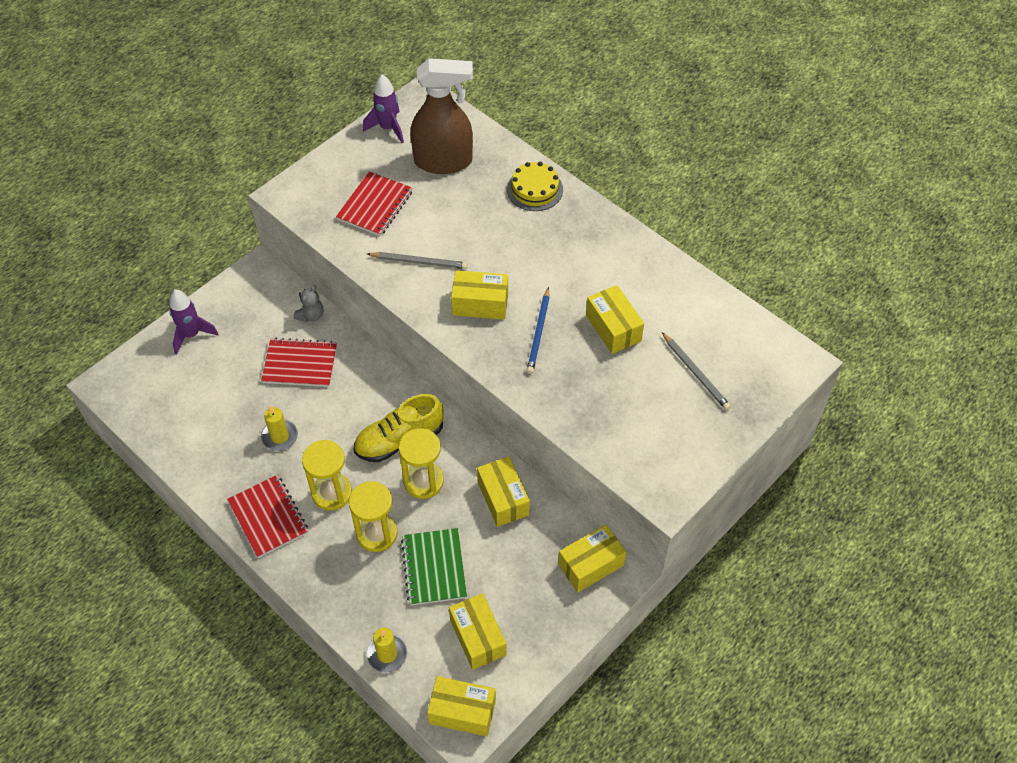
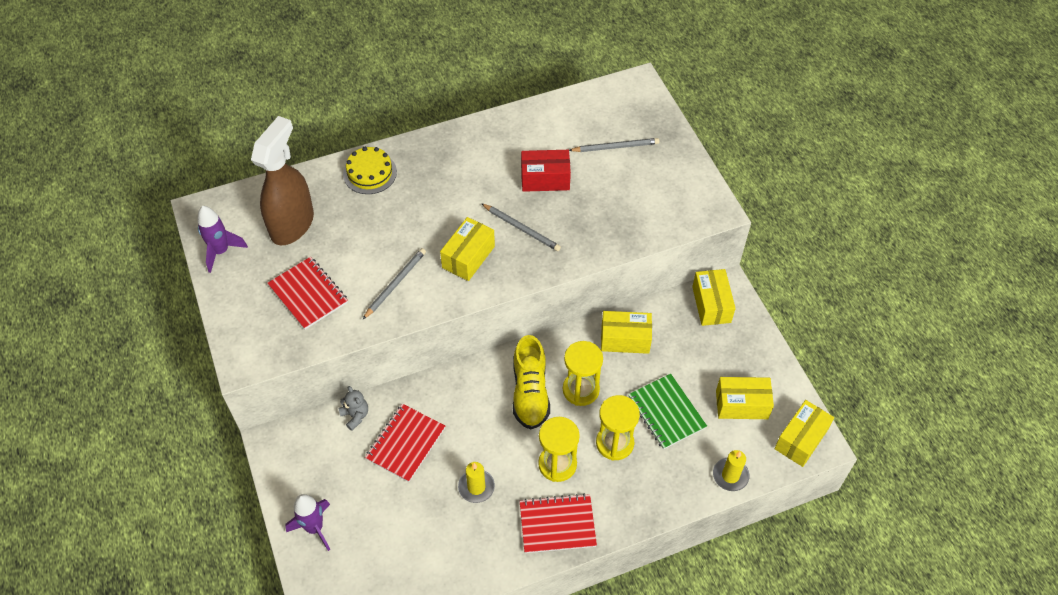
camera: 65 degrees left, 0 degrees up
(434, 568) = (666, 412): green notebook -> green notebook turned 45 degrees clockwise
(539, 332) = (521, 228): blue pencil -> grey pencil
(613, 328) = (545, 179): yellow box -> red box

